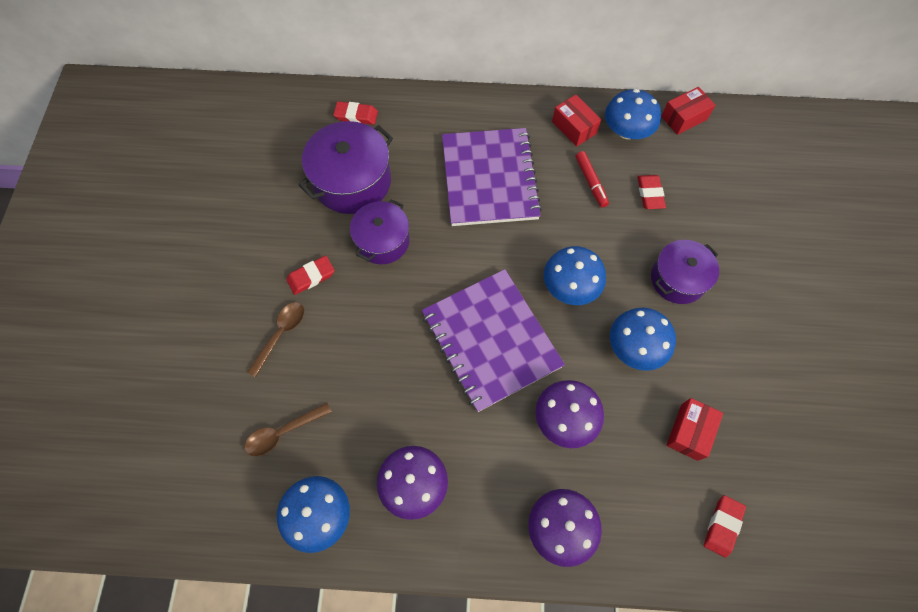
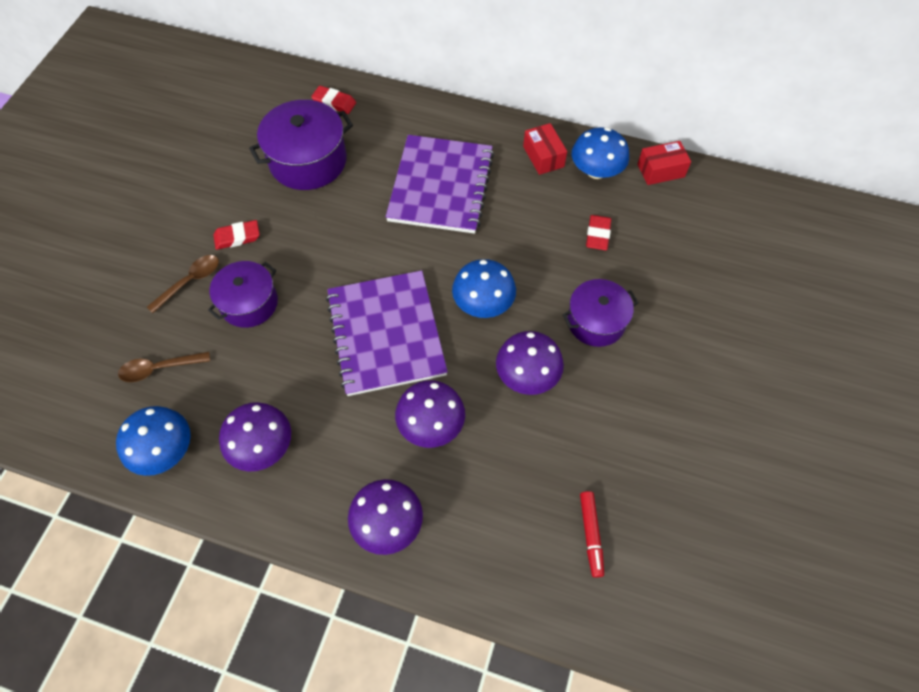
camera: 15 degrees right, 5 degrees down
(382, 241) = (316, 220): purple pot -> purple pot (249, 303)
(590, 182) = (541, 211): red marker -> red marker (590, 535)
(635, 347) = (527, 375): blue mushroom -> purple mushroom
(689, 432) = (553, 468): red box -> none
(722, 526) = (553, 566): red eraser -> none

